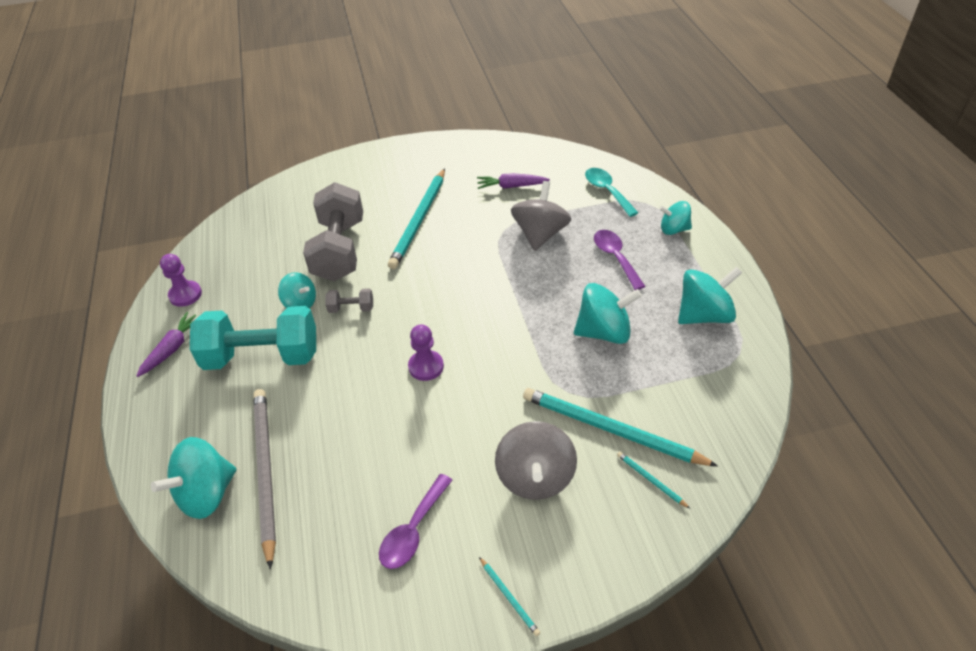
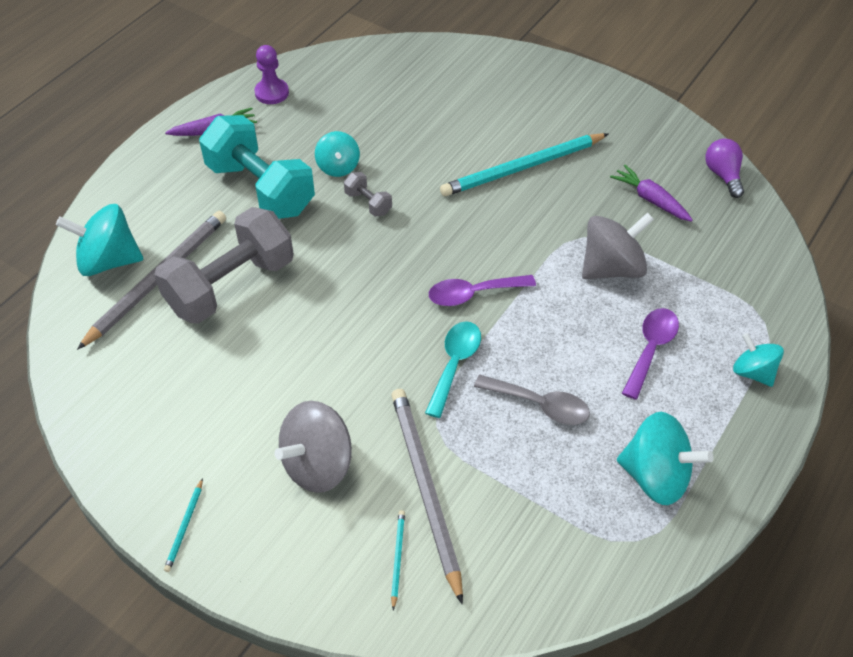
camera: 45 degrees right, 5 degrees up
(339, 250) = (423, 144): grey dumbbell -> grey dumbbell (231, 285)
(413, 530) = (190, 415): purple spoon -> purple spoon (473, 294)
(426, 366) = (358, 301): purple pawn -> none
(529, 149) = (723, 175): none -> purple light bulb
(604, 332) = (539, 405): turquoise spinning top -> grey spoon
(607, 191) = (740, 279): turquoise spoon -> turquoise spoon (454, 364)
(611, 430) = (425, 489): turquoise pencil -> grey pencil

